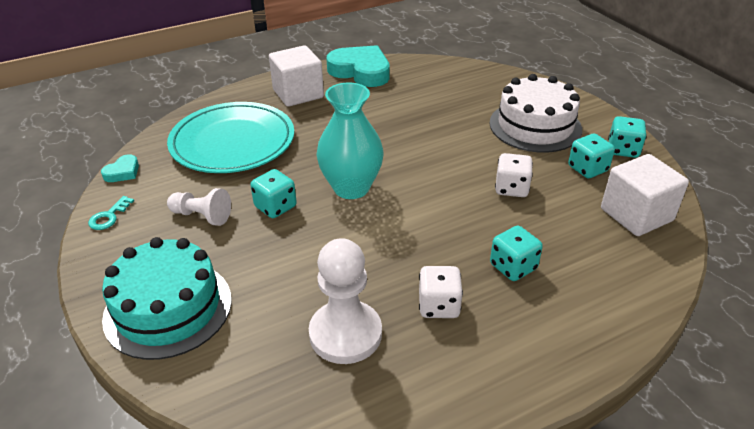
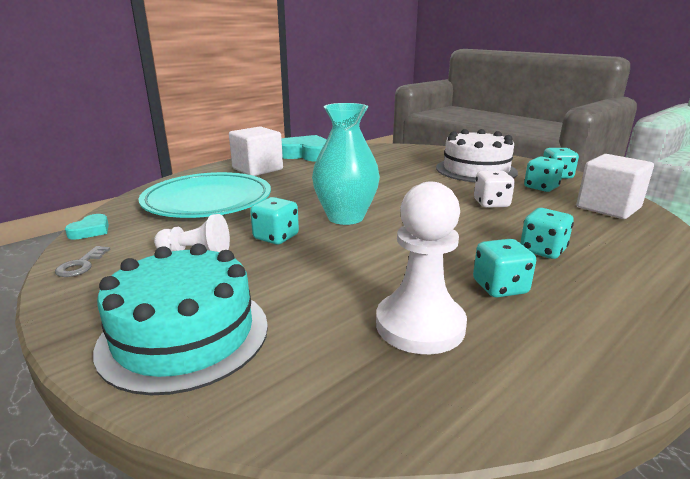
camera: 15 degrees left, 15 degrees down
(109, 216) = (81, 265): turquoise key -> grey key
(439, 306) = (500, 287): white dice -> turquoise dice

